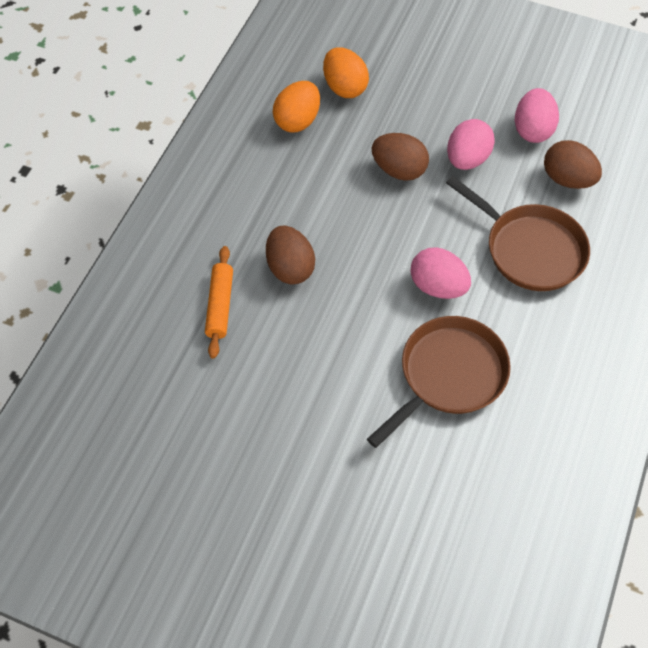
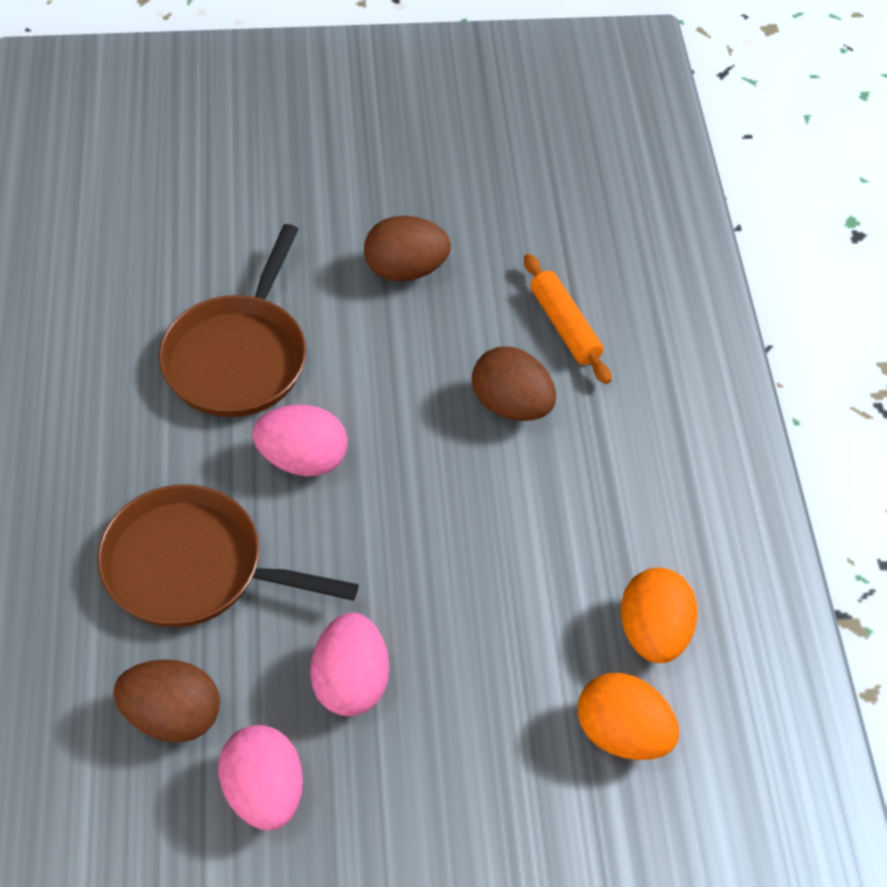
camera: 150 degrees right, 5 degrees down
(399, 170) = (447, 614): brown egg -> brown egg (405, 270)

